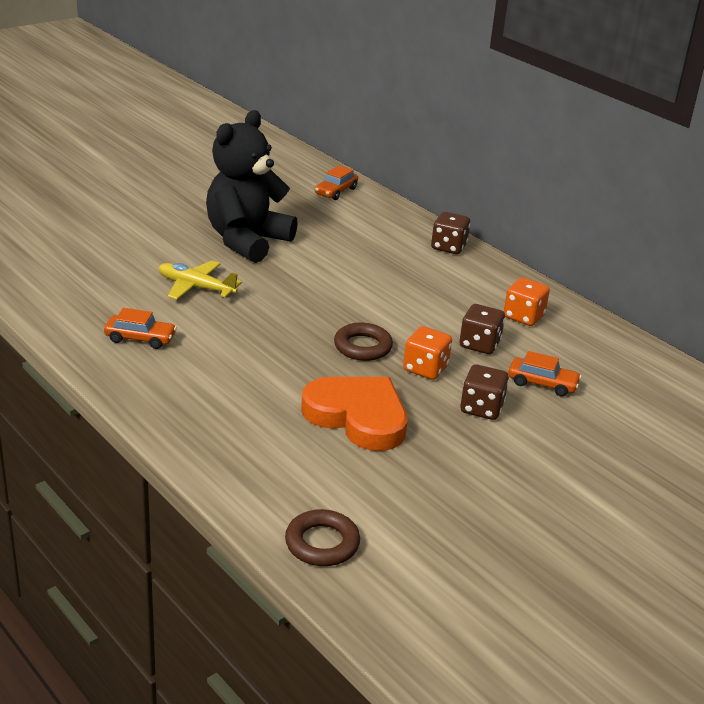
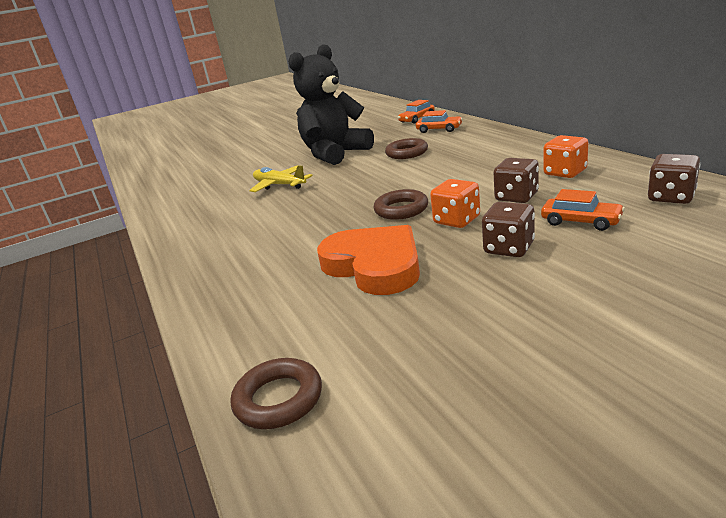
camera: 20 degrees right, 5 degrees down
(140, 338) = (214, 222): orange car -> orange car (439, 129)
(342, 256) = (407, 153): none -> brown ring
(448, 247) = (501, 137): brown dice -> brown dice (671, 197)

